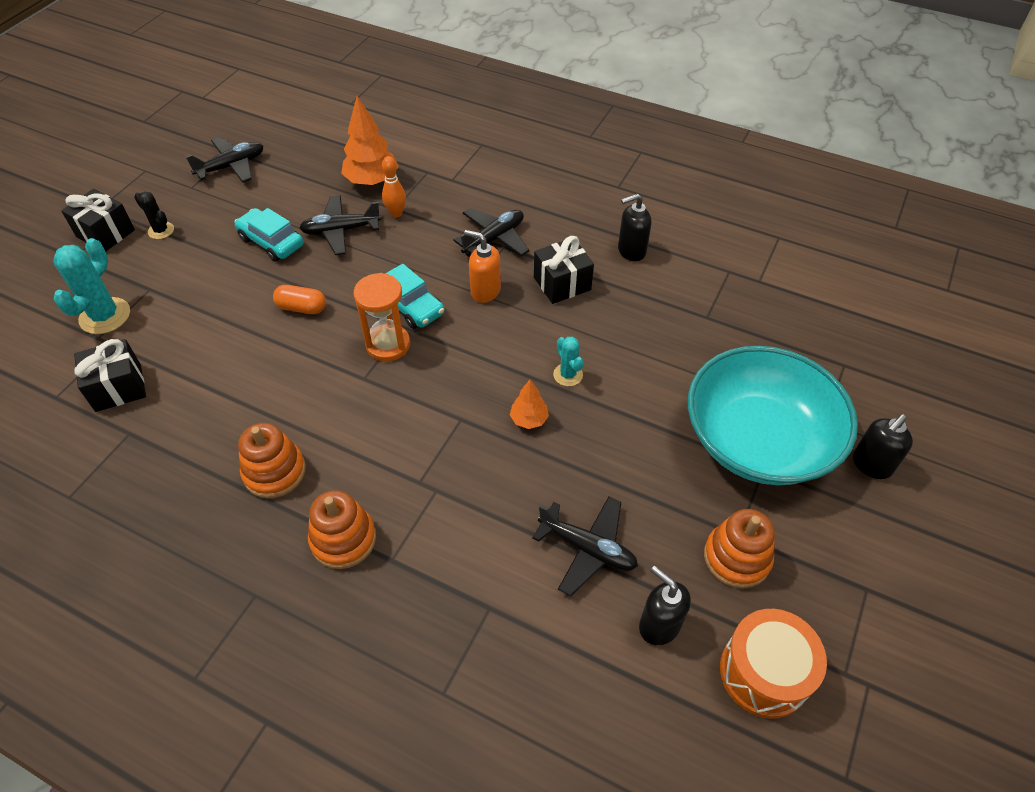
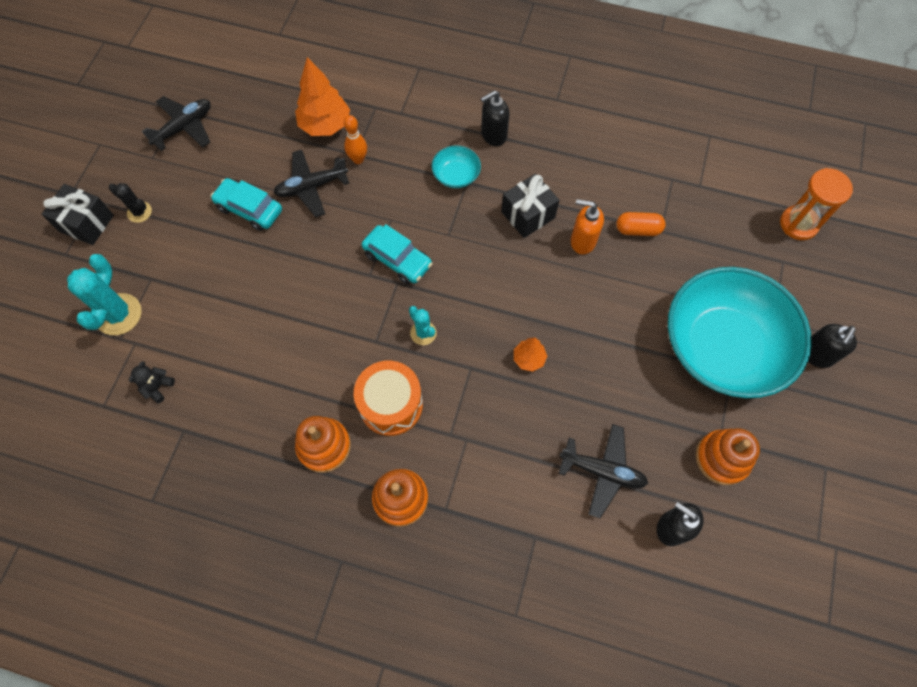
camera: 10 degrees left, 15 degrees up
(118, 388) = (158, 387): black gift -> black teddy bear
(302, 308) = (299, 277): orange capsule -> orange capsule (638, 230)
(388, 345) = (388, 303): orange hourglass -> orange hourglass (798, 224)
(485, 291) = (461, 233): orange soap dispenser -> orange soap dispenser (582, 241)
(494, 239) = (456, 175): black plane -> turquoise bowl
(568, 375) = (552, 309): turquoise cactus -> turquoise cactus (423, 333)
(631, 251) = (582, 170): black soap dispenser -> black soap dispenser (493, 135)
(764, 673) = (757, 552): orange drum -> orange drum (391, 404)

